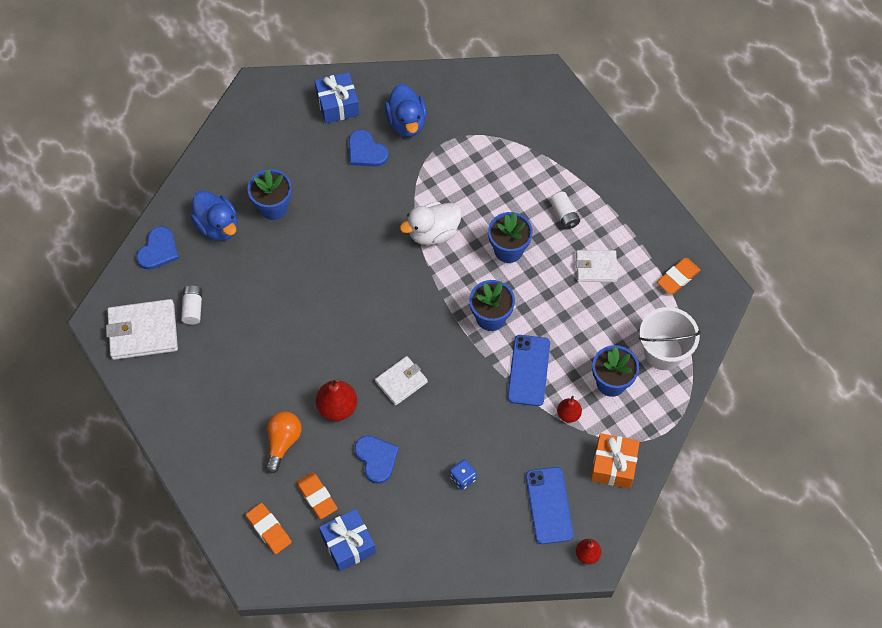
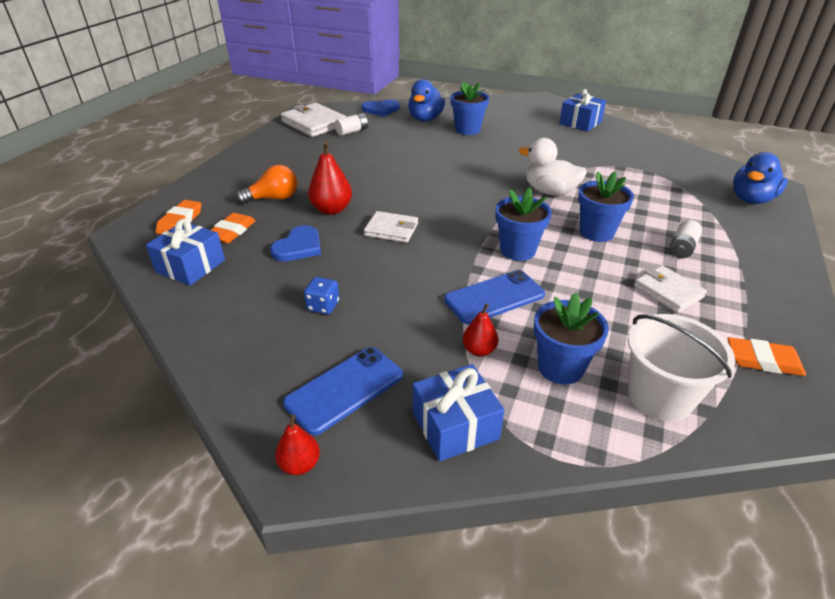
camera: 55 degrees right, 25 degrees down
(366, 151) = (566, 143): blue heart -> none
(406, 122) = (616, 148): blue duck -> blue duck (751, 199)
(613, 465) = (455, 426): orange gift -> blue gift

